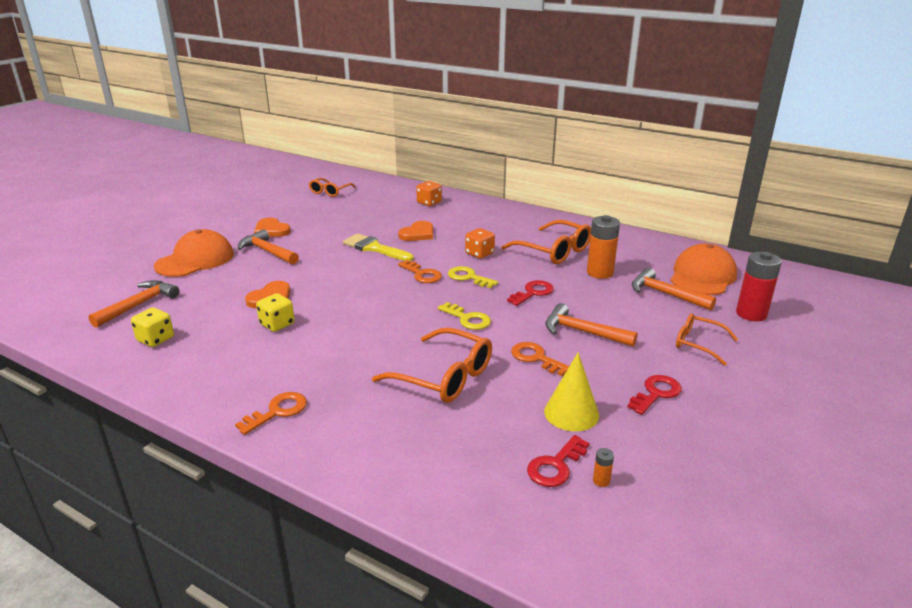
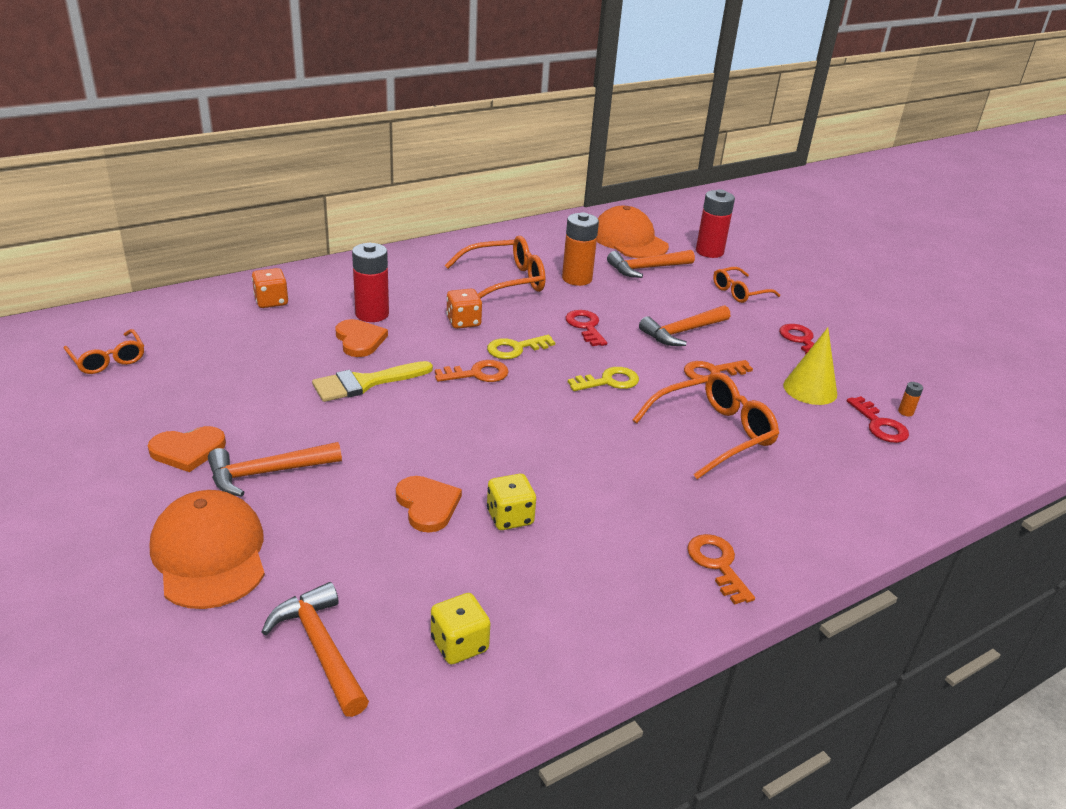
camera: 65 degrees left, 5 degrees up
(451, 228) = (372, 314): none -> red battery

